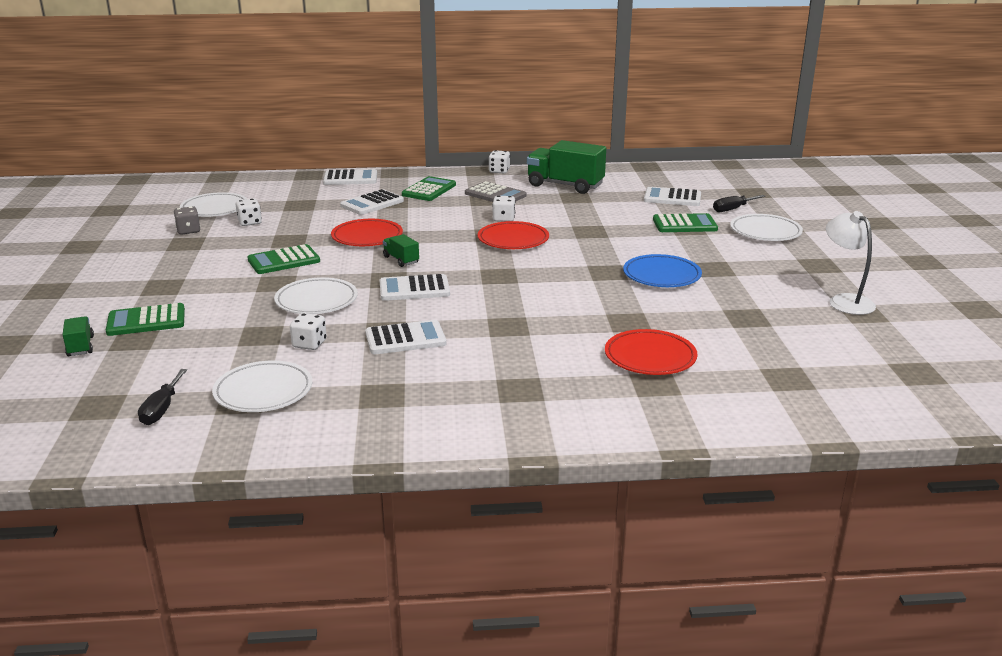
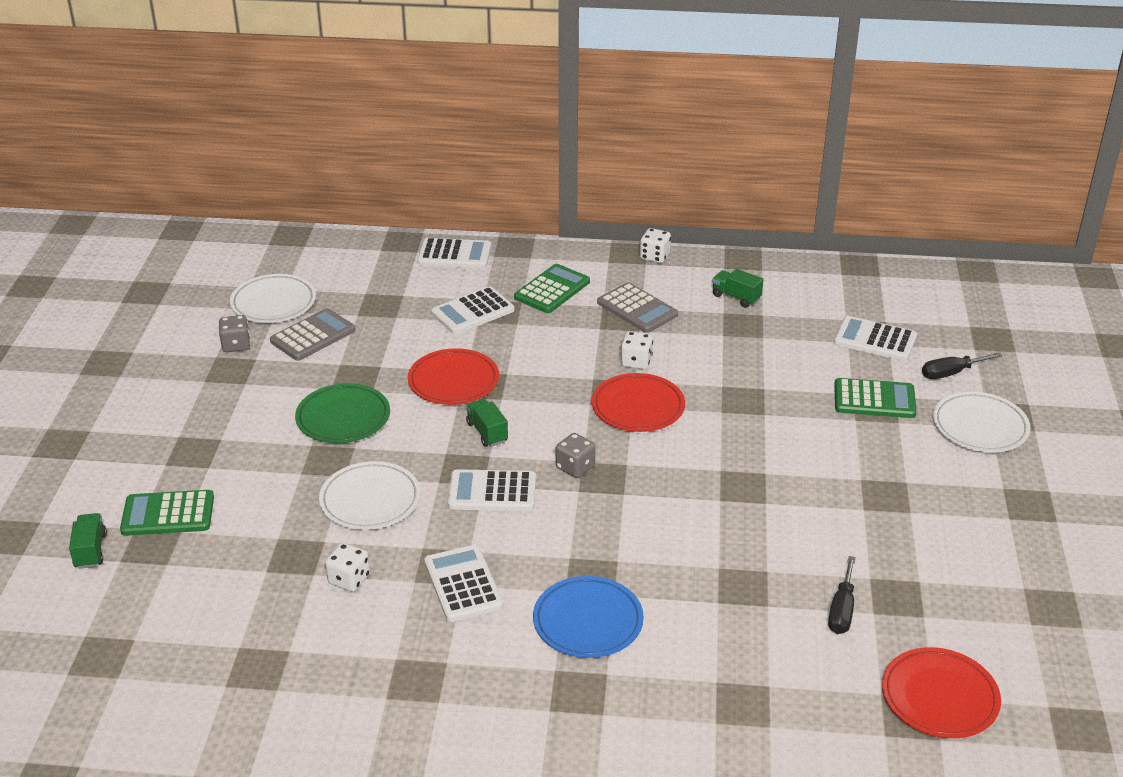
camera: 10 degrees right, 10 degrees up
(161, 409) = (169, 671): black screwdriver -> black screwdriver (842, 610)
(250, 222) = (313, 336): white dice -> grey calculator
(263, 391) = (284, 656): white plate -> none
(284, 261) = (343, 418): green calculator -> green plate
(405, 339) = (463, 584): white calculator -> white calculator turned 105 degrees counterclockwise
(475, 272) = (575, 467): none -> grey dice
(565, 185) = (736, 297): green truck -> green truck, size x0.48
(650, 357) = (751, 656): red plate -> red plate (939, 697)
(661, 275) = (811, 502): blue plate -> blue plate (588, 621)
(845, 301) = (1037, 581): white lamp -> none

